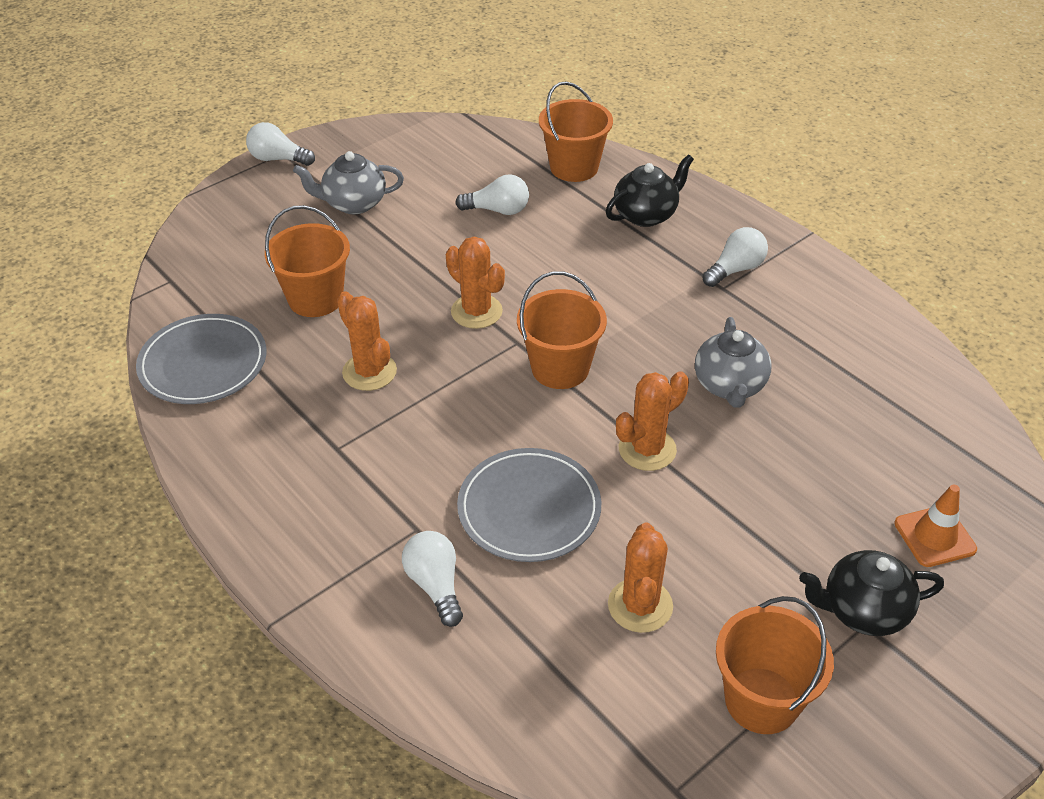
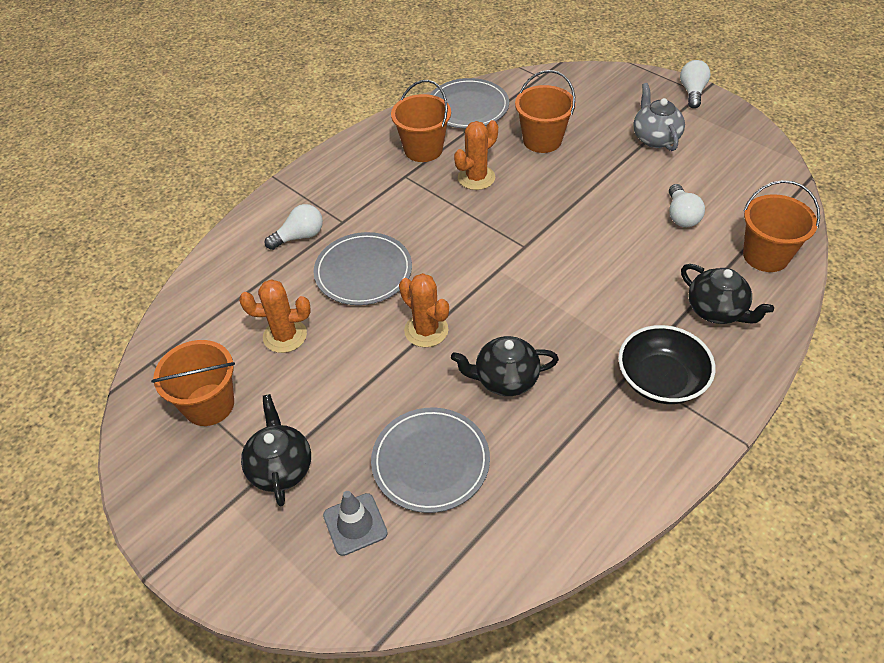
camera: 85 degrees right, 5 degrees up
(476, 311) = (552, 220): orange cactus -> none
(560, 368) = (502, 273): orange bucket -> orange bucket (423, 149)
(729, 386) = (505, 379): grey teapot -> black teapot
(735, 269) = (661, 379): white light bulb -> black bowl
(845, 462) = (430, 461): none -> grey plate
(934, 536) = (355, 524): orange traffic cone -> grey traffic cone

